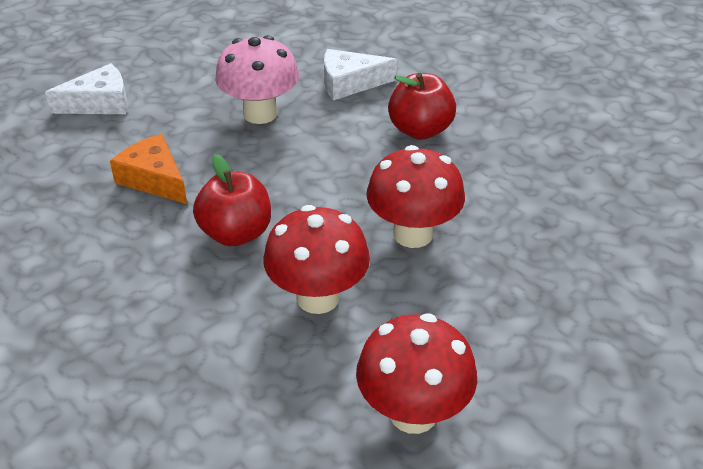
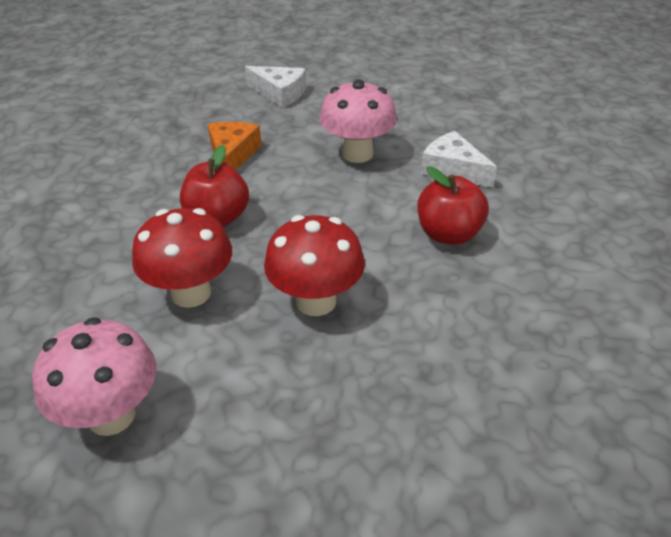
camera: 50 degrees right, 0 degrees up
(413, 413) = (111, 415): red mushroom -> pink mushroom

